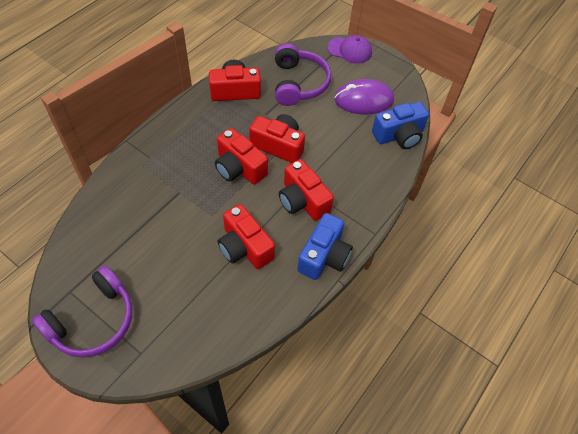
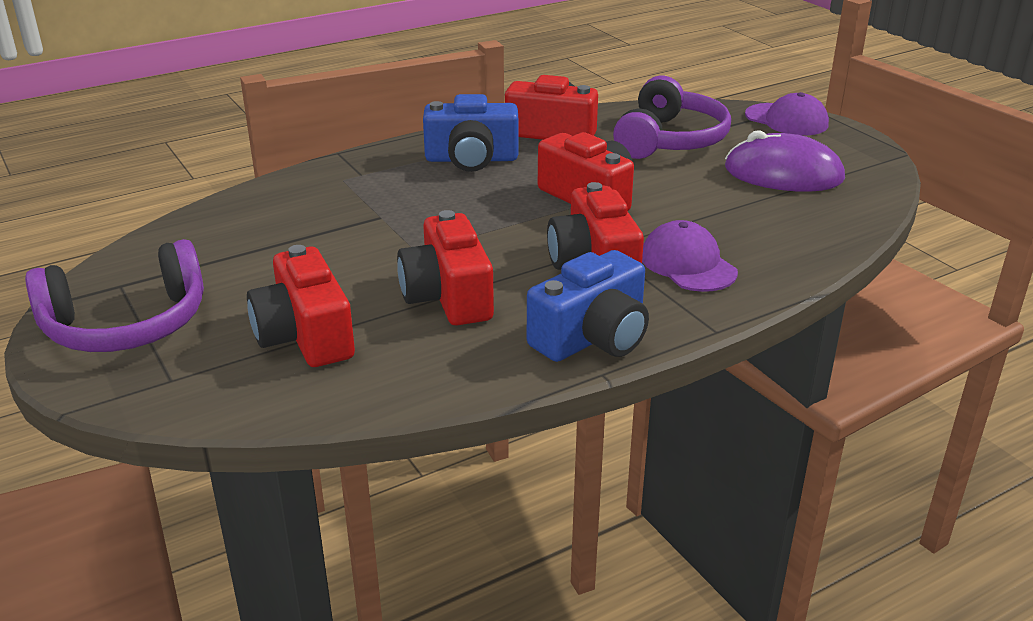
camera: 25 degrees right, 25 degrees down
(239, 168) = (502, 209): red camera -> red camera (305, 336)
(345, 187) = (688, 264): none -> purple cap
(399, 135) = (833, 223): blue camera -> blue camera (471, 159)

